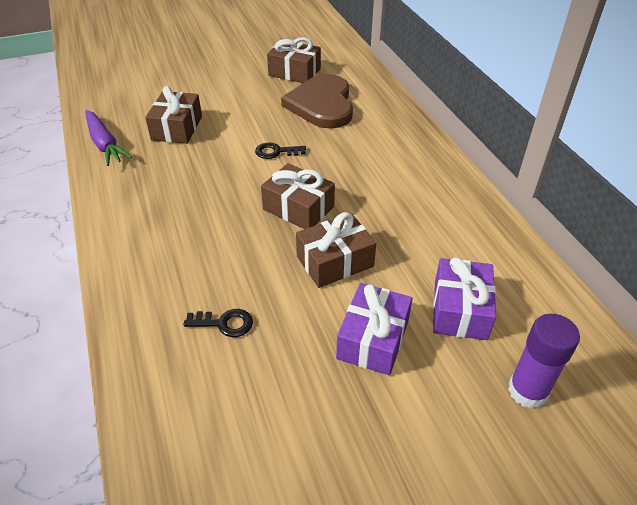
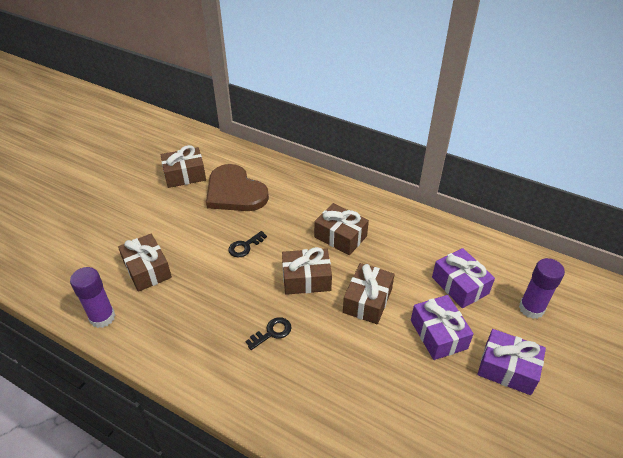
camera: 40 degrees left, 0 degrees up
(105, 144) = (102, 317): purple carrot -> purple glue stick
(224, 323) = (351, 386): black key -> black key (272, 332)
(378, 191) = (340, 236): none -> brown gift
(413, 428) = (507, 368): none -> purple gift

